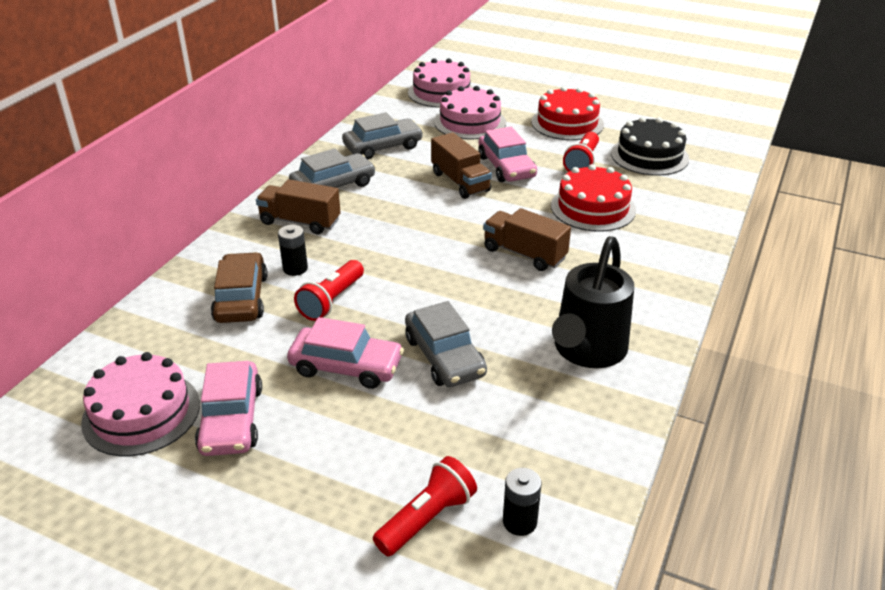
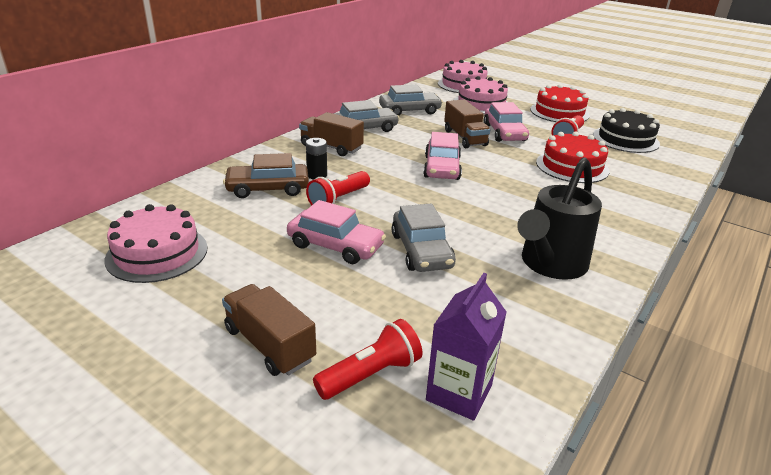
camera: 10 degrees right, 5 degrees down
(231, 419) = (227, 269): pink car -> pink car (442, 168)
(241, 298) = (268, 188): brown car -> brown car turned 105 degrees counterclockwise
(519, 522) = (459, 393): black battery -> purple carton
(524, 254) = (507, 189): brown truck -> brown truck (269, 345)

